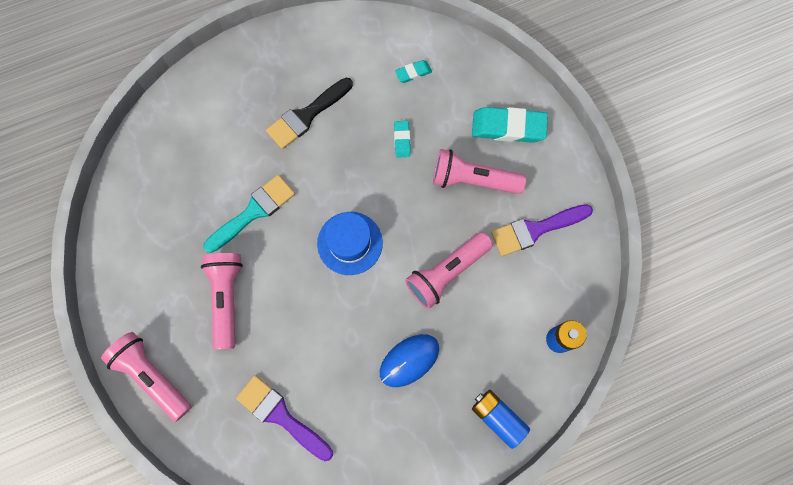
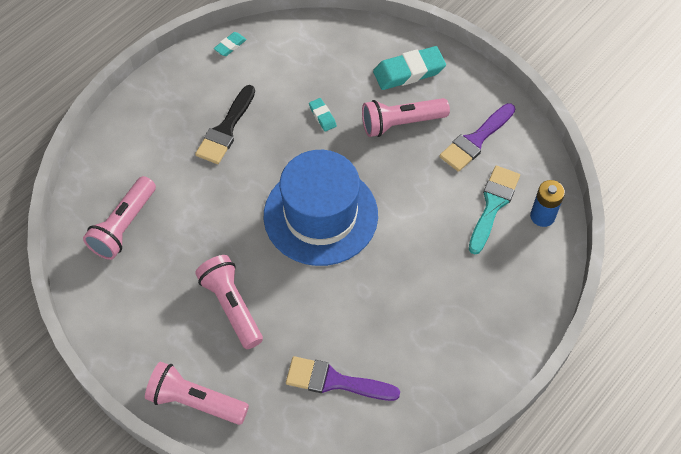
camera: 25 degrees left, 15 degrees down
(254, 211) = (218, 225): turquoise brush -> turquoise brush (493, 205)
(350, 243) = (320, 215): blue hat -> blue hat, size x1.77
(409, 360) = (425, 286): blue mouse -> none
(413, 73) = (303, 61): turquoise eraser -> turquoise eraser (230, 46)
(446, 273) = (419, 204): pink flashlight -> pink flashlight (124, 226)
(498, 418) = (526, 298): blue battery -> none

